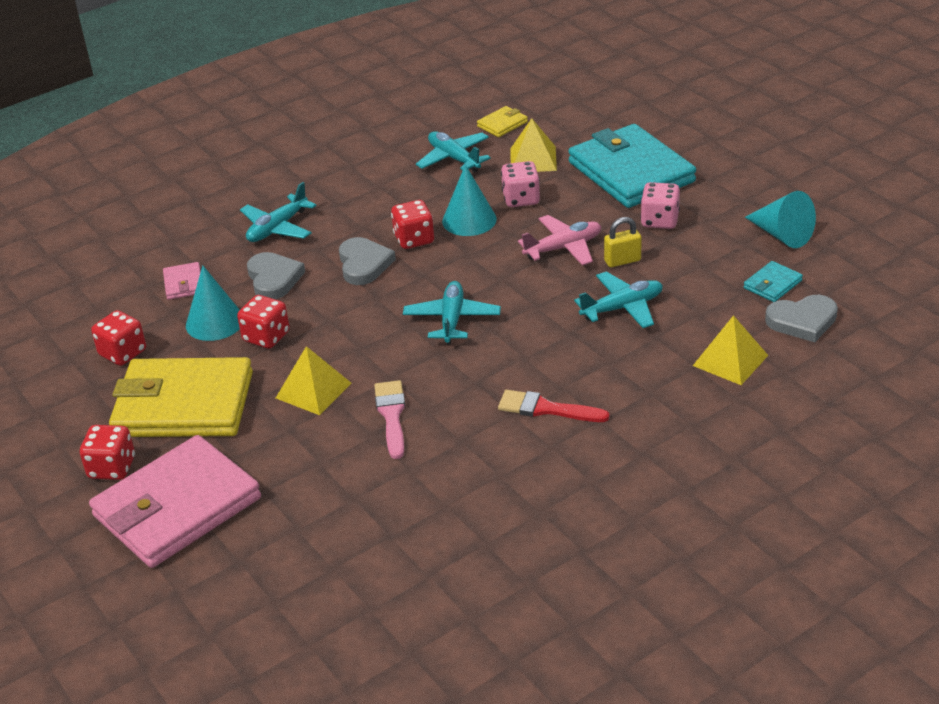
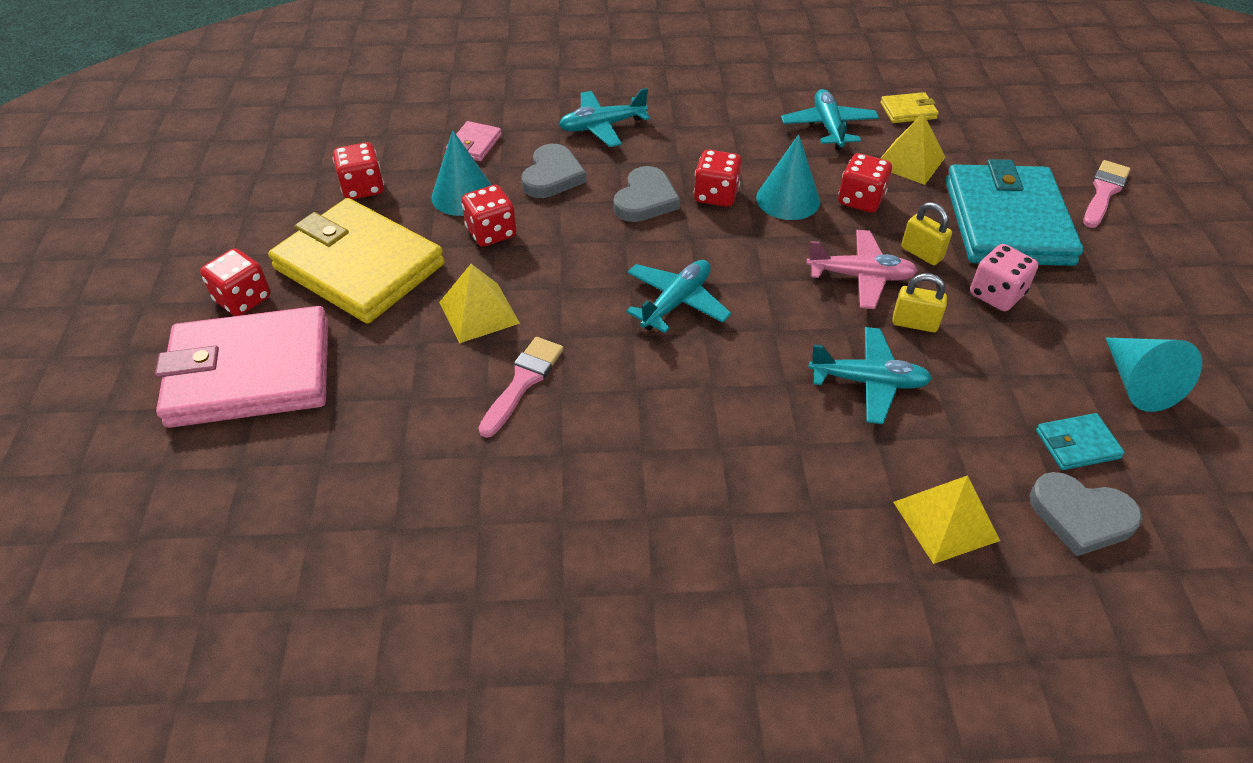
camera: 30 degrees right, 10 degrees up
(521, 199) = (860, 200): pink dice -> red dice
(546, 409) = (681, 464): red brush -> none
(591, 216) = (921, 253): none -> yellow padlock
(678, 126) = (1104, 192): none -> pink brush

